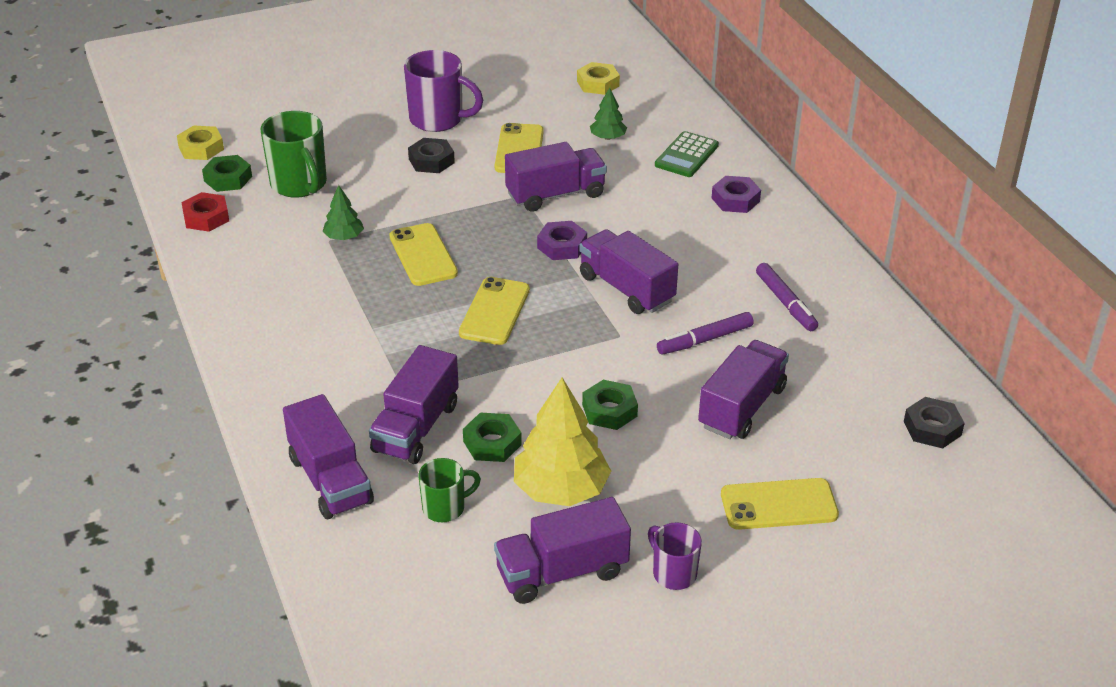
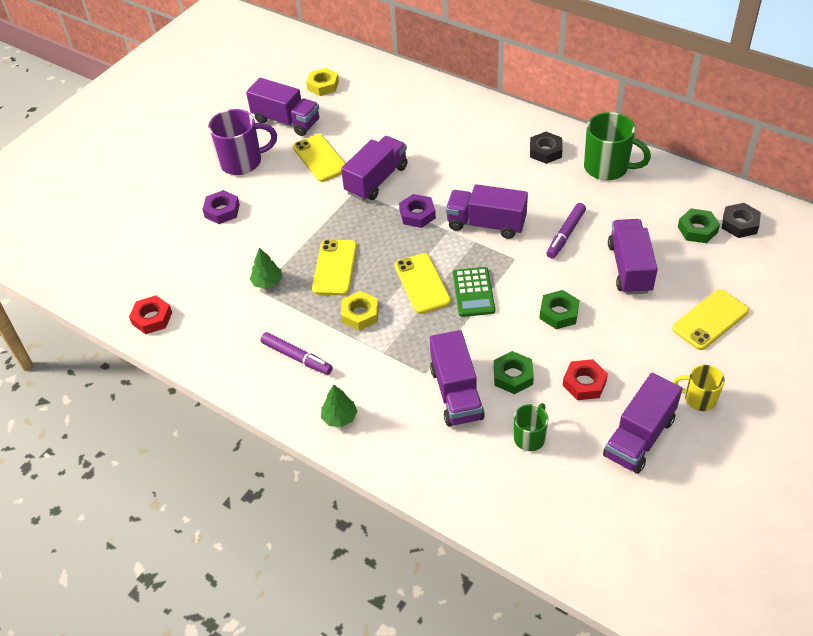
camera: 30 degrees left, 10 degrees up
(201, 148) = (91, 266): yellow nut -> yellow nut (360, 314)
(228, 179) = (137, 280): green nut -> green nut (697, 229)
(299, 185) = (195, 258): green mug -> green mug (607, 168)
(330, 480) = (440, 462): purple truck -> purple truck (286, 121)
(423, 255) = (335, 267): yellow phone -> yellow phone turned 60 degrees clockwise
(431, 161) = (269, 195): black nut -> black nut (545, 151)
(561, 490) = (584, 383): yellow tree -> red nut
(608, 137) = (368, 122): green tree -> green tree (340, 417)
(673, 573) = (699, 399): purple mug -> yellow mug
(686, 155) = (430, 112): green calculator -> green calculator (473, 292)
(735, 200) = (489, 129): purple nut -> purple nut (222, 211)
(785, 303) = (586, 185): purple marker -> purple marker (297, 357)

